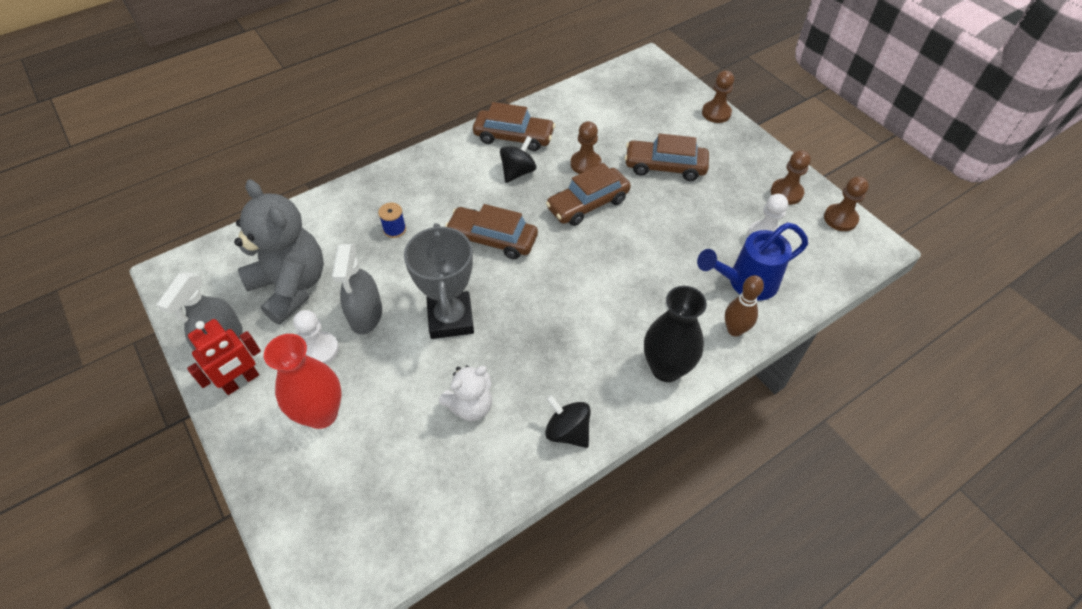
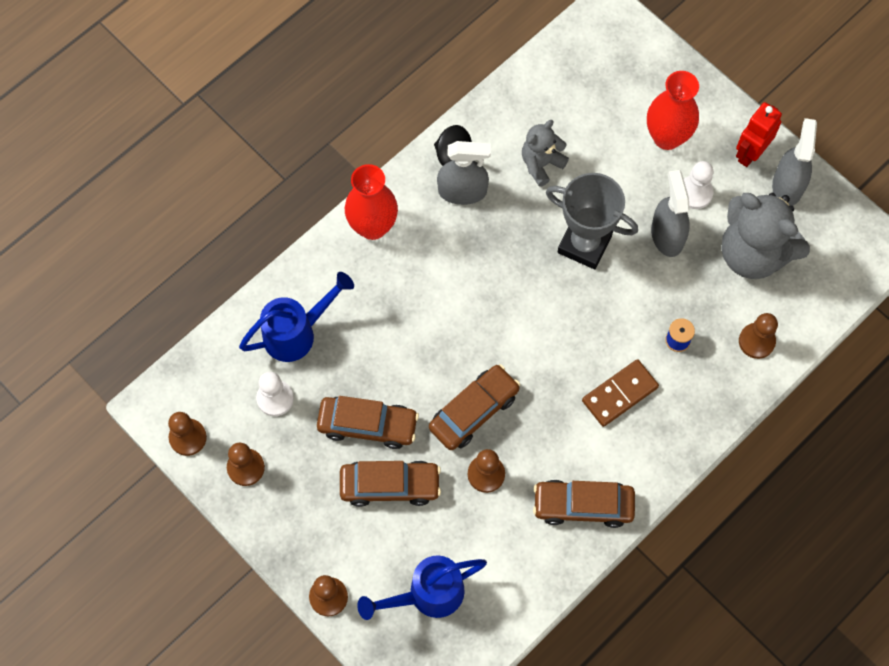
camera: 170 degrees right, 15 degrees up
(326, 219) = (756, 341): none -> brown pawn
(450, 319) = (584, 244): grey trophy -> grey trophy turned 45 degrees counterclockwise
(460, 199) = (620, 394): none -> brown domino
(470, 406) = (541, 164): white teddy bear -> grey teddy bear
(492, 239) = (568, 344): brown car -> brown car (367, 425)
(518, 172) = (564, 447): black spinning top -> none
(564, 390) = (462, 191): none -> grey spray bottle
(642, 106) = (427, 595): none -> blue watering can
(666, 368) = (373, 226): black vase -> red vase
(734, 330) = (309, 276): brown bowling pin -> none

